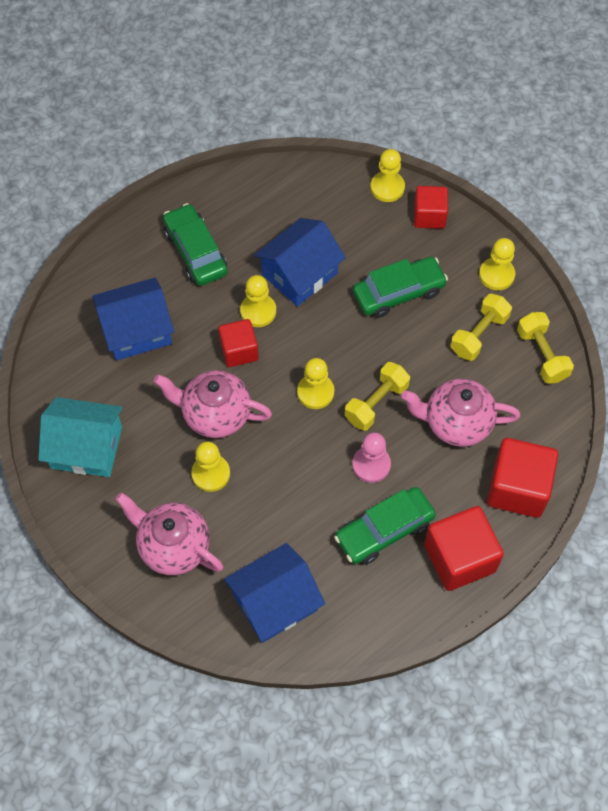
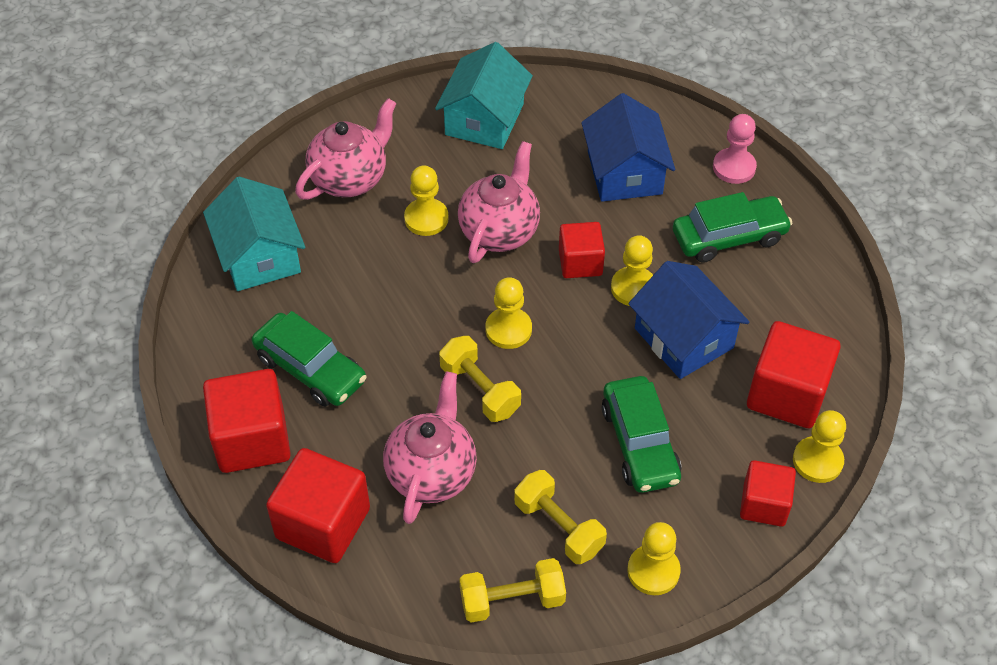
camera: 100 degrees right, 10 degrees down
(275, 602) = (259, 256): blue house -> turquoise house
(336, 207) = (787, 394): none -> red cube
(371, 465) = (397, 370): pink pawn -> pink pawn (734, 167)
(384, 530) = (310, 369): green car -> green car turned 150 degrees clockwise

